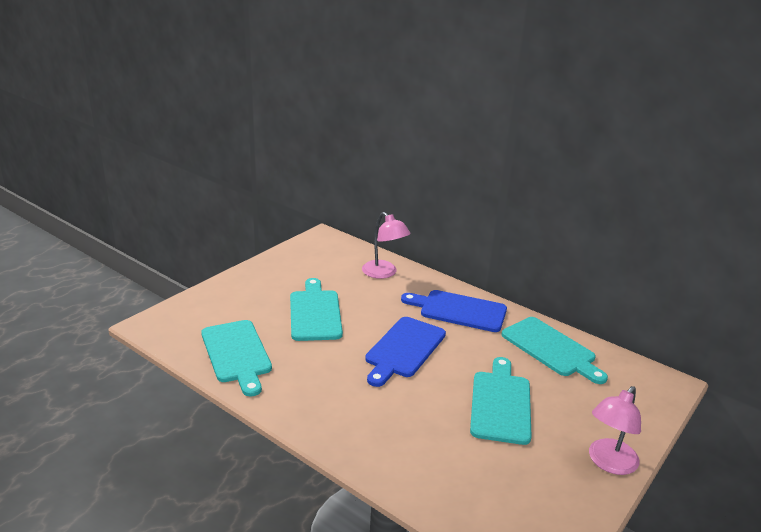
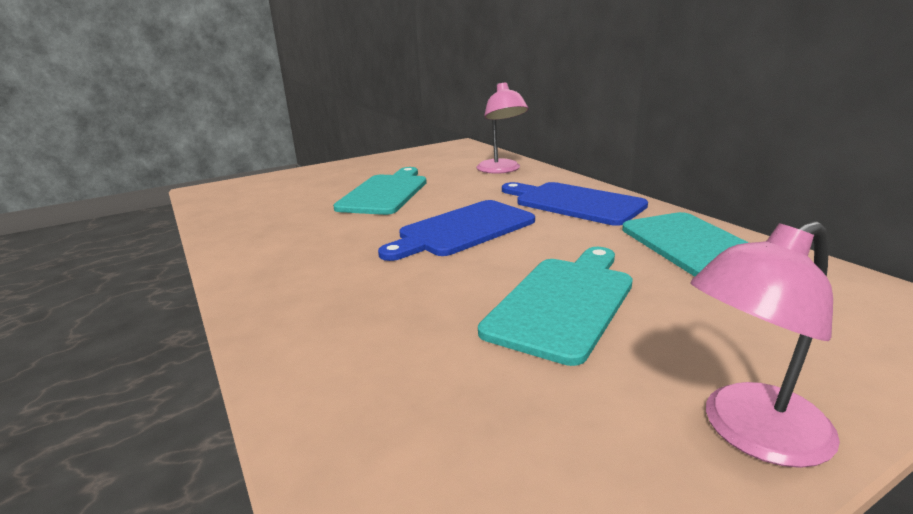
camera: 25 degrees right, 5 degrees down
(237, 354) = (257, 216): turquoise cutting board -> none

